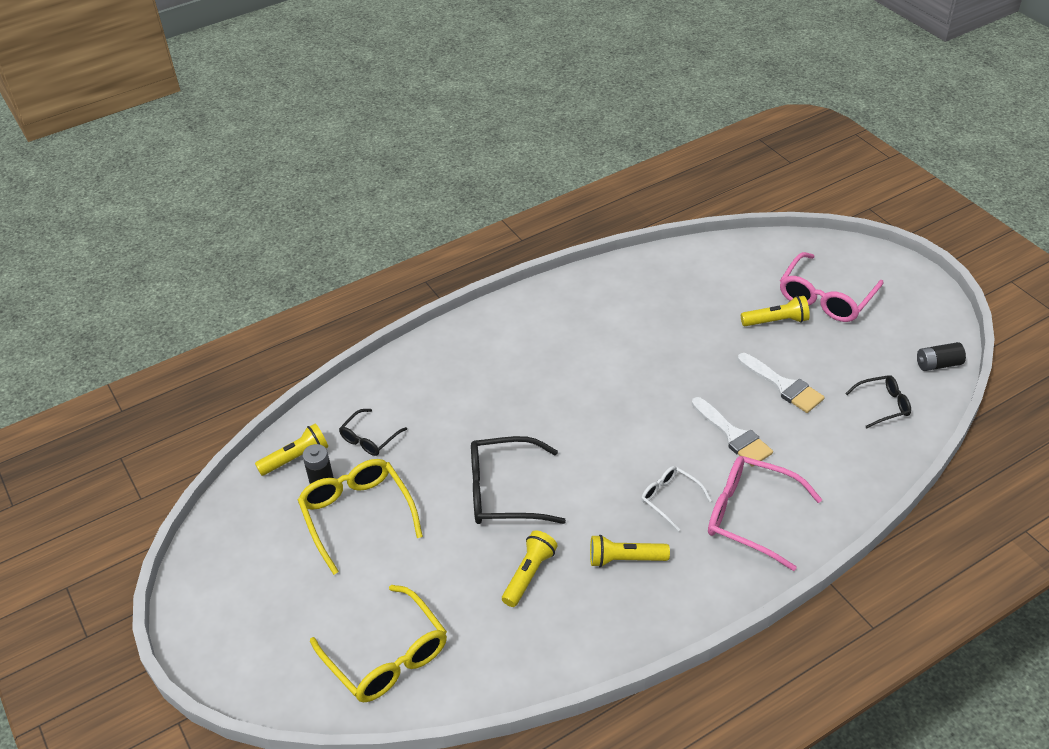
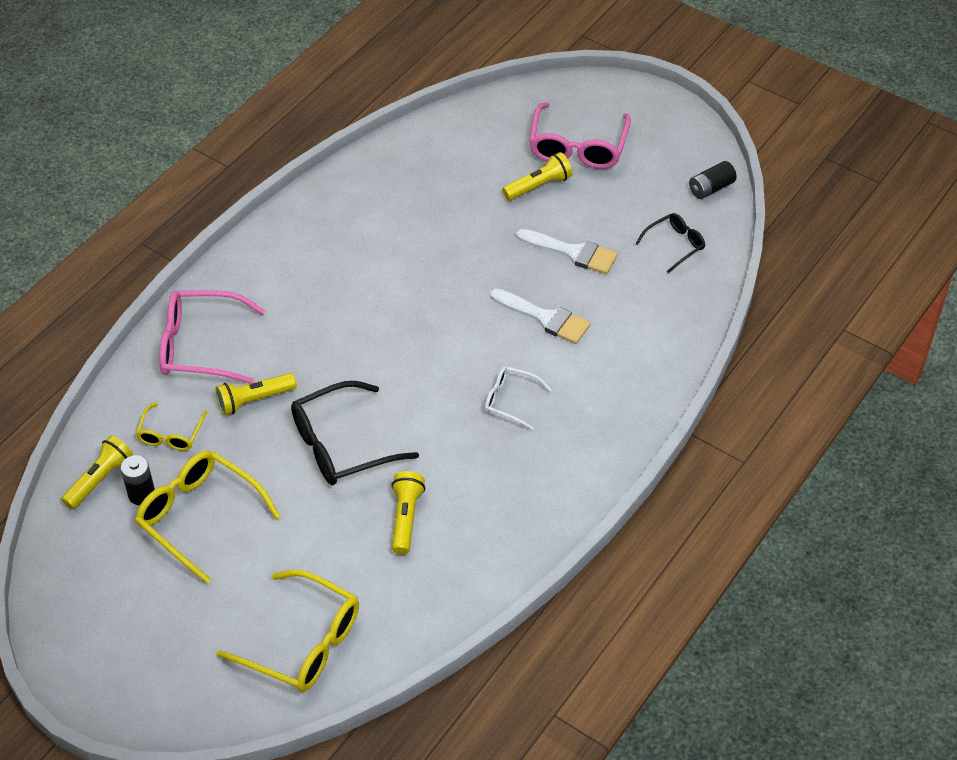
camera: 25 degrees left, 5 degrees up
(369, 439) = (170, 434): black glasses -> yellow glasses
(625, 559) = (492, 473): yellow flashlight -> yellow flashlight (254, 400)
(750, 516) = (594, 393): pink glasses -> pink glasses (200, 346)

